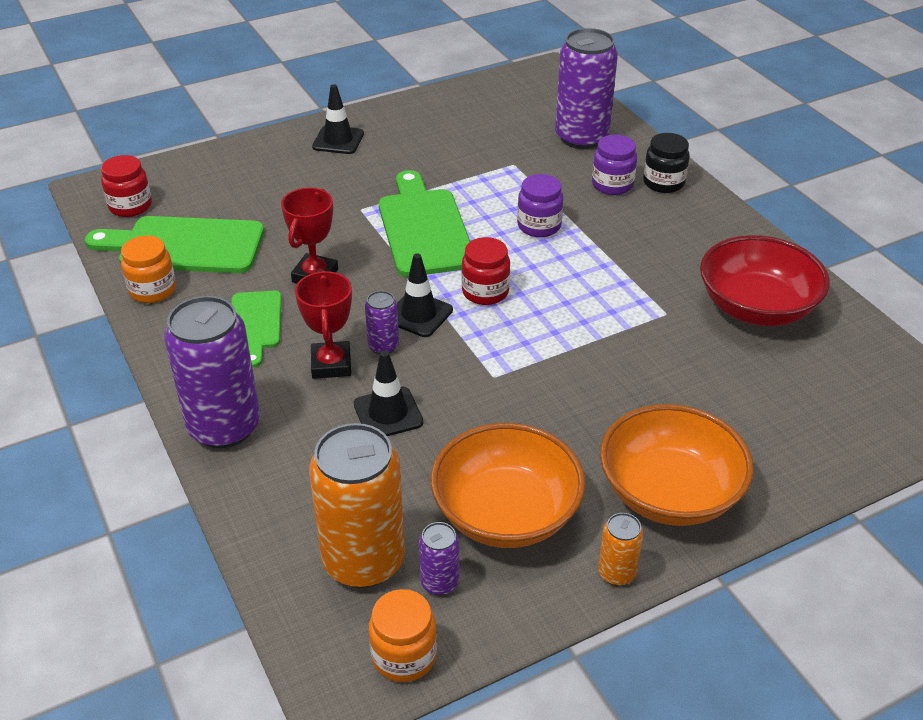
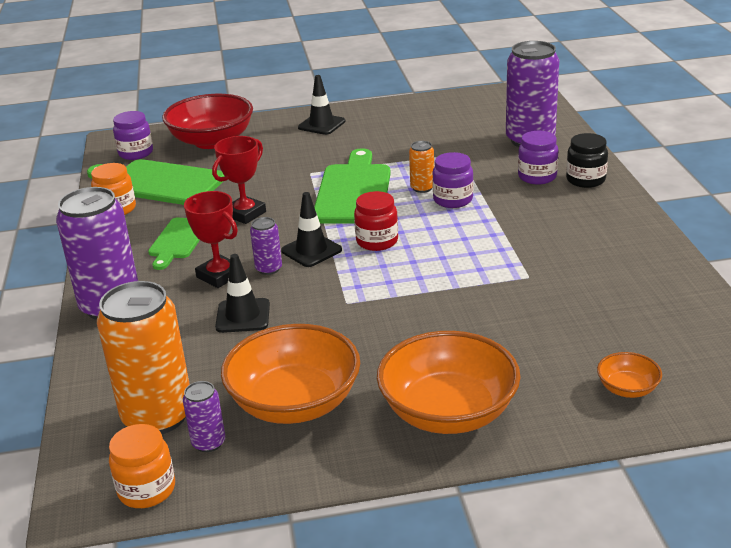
camera: 20 degrees right, 10 degrees down
(130, 206) = (136, 153): red jar -> purple jar
(331, 364) = (219, 276): red trophy -> red trophy turned 60 degrees counterclockwise
(616, 573) = (363, 464): orange can -> orange can (422, 188)
(756, 308) = (617, 283): red bowl -> red bowl (212, 141)
(825, 432) = (627, 388): none -> orange bowl

